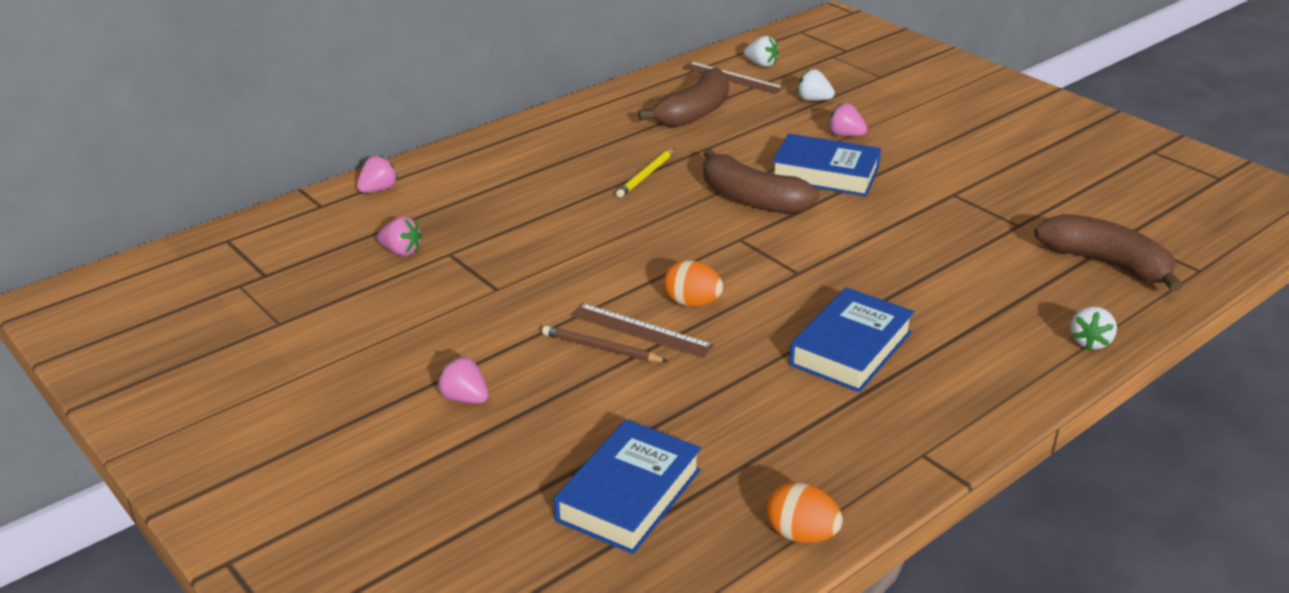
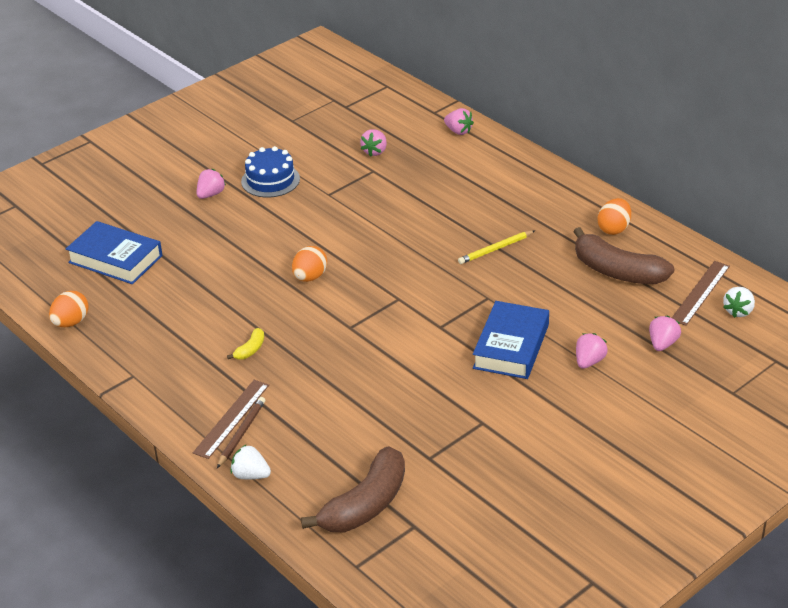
camera: 90 degrees right, 5 degrees up
(443, 340) = (270, 180): none -> blue cake
(601, 348) = (258, 241): brown pencil -> brown pencil (241, 433)
(617, 110) = (614, 229): none -> orange egg
(640, 330) = (277, 256): brown ruler -> brown ruler (231, 418)
(646, 175) = (495, 249): yellow pencil -> yellow pencil turned 60 degrees counterclockwise
(751, 199) = (461, 304): brown banana -> none
(813, 100) = (662, 344): white strawberry -> pink strawberry
(851, 348) = (250, 350): blue book -> yellow banana

